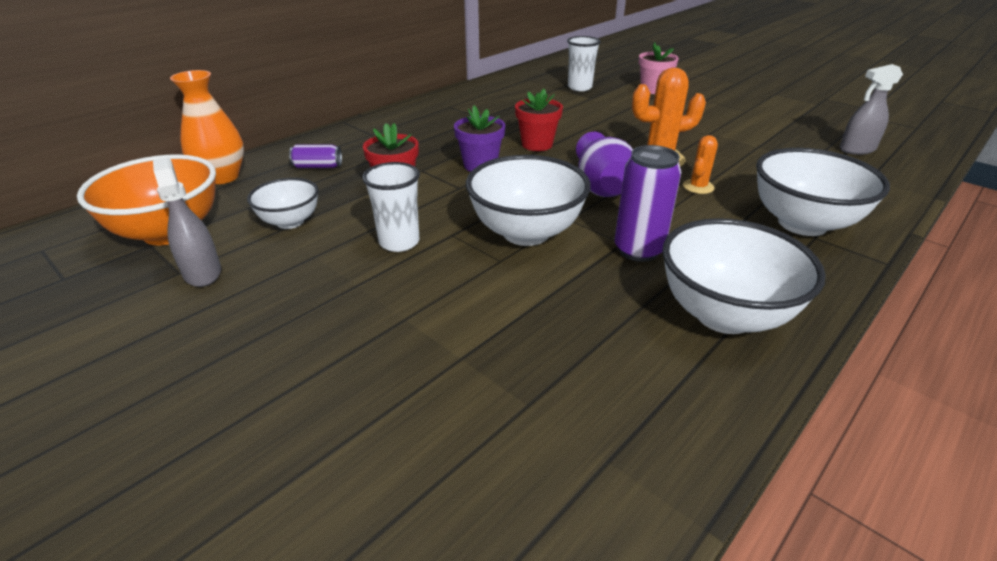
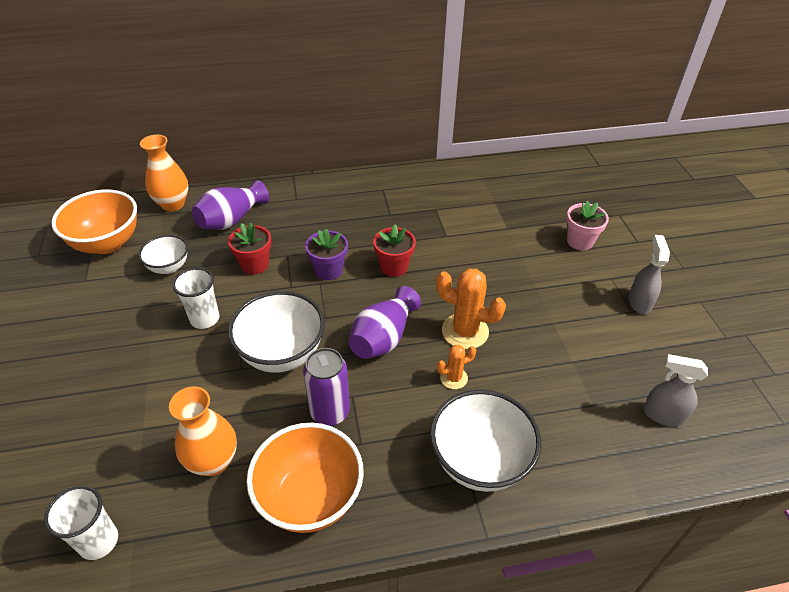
camera: 35 degrees right, 10 degrees up
(202, 273) = (94, 287): grey spray bottle -> grey spray bottle (639, 302)
(318, 166) = (231, 220): purple can -> purple vase
(579, 87) = (515, 209): white cup -> white cup (99, 541)
(587, 340) = (213, 461): none -> orange vase
(724, 315) = (310, 498): white bowl -> orange bowl

